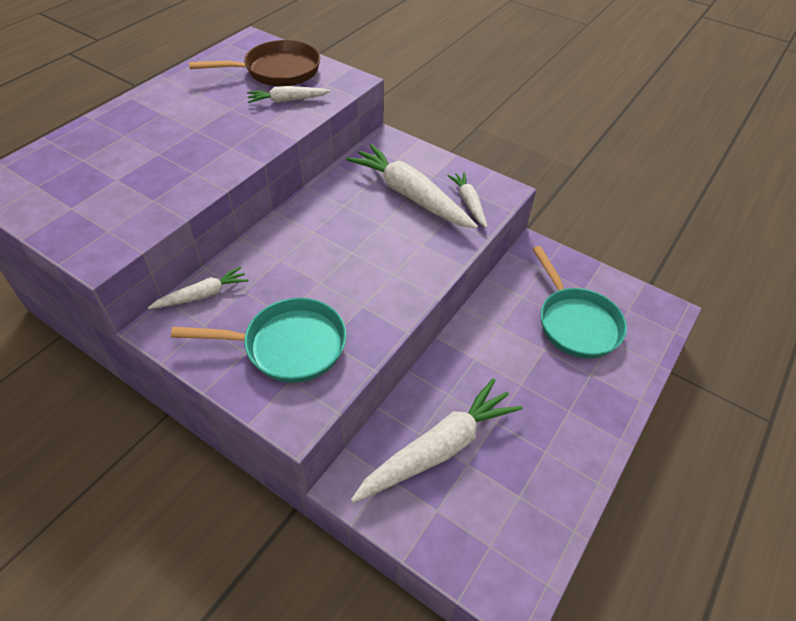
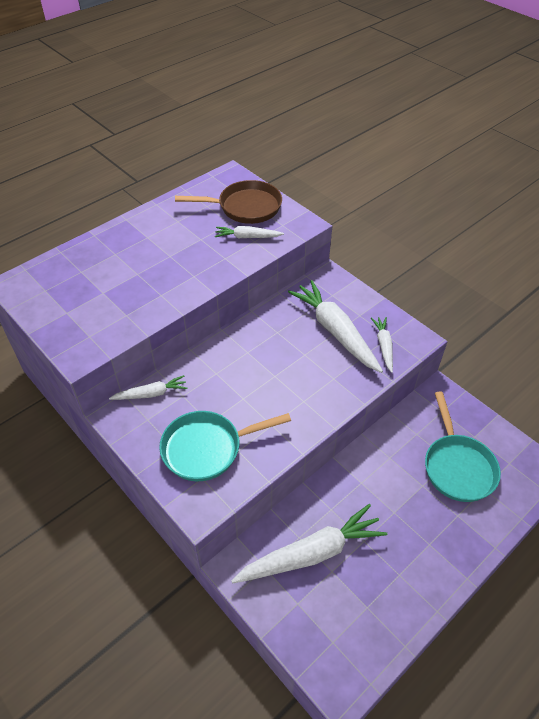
camera: 15 degrees right, 0 degrees up
(288, 346) = (207, 448): turquoise pan -> turquoise pan turned 150 degrees clockwise

